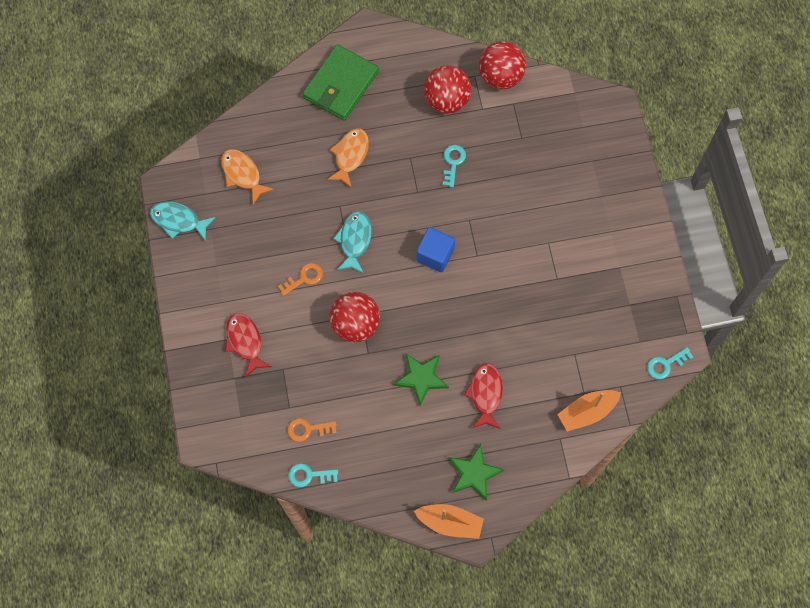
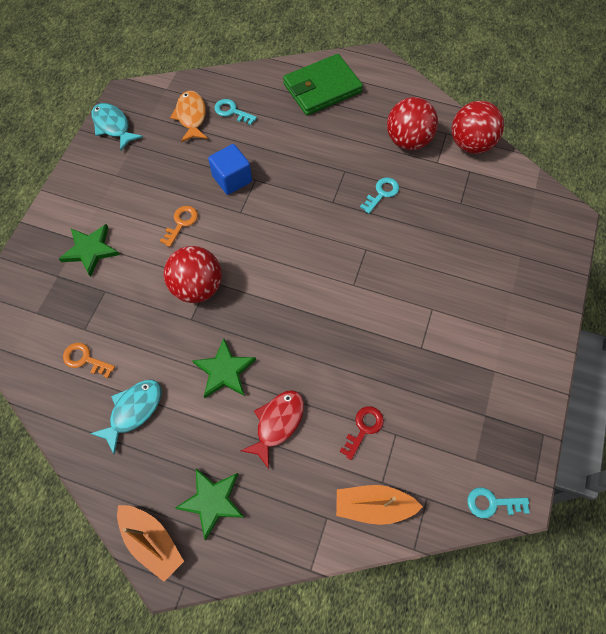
camera: 30 degrees right, 5 degrees down
(245, 342) = (90, 250): red fish -> green star
(304, 278) = (181, 223): orange key -> orange key turned 60 degrees counterclockwise
(309, 475) = (53, 404): turquoise key -> turquoise key (232, 111)
(350, 155) = (292, 144): orange fish -> none
(354, 240) = (248, 214): turquoise fish -> turquoise fish (133, 411)
(435, 255) = (313, 264): blue cube -> blue cube (232, 179)
(549, 362) = (364, 428): none -> red key

